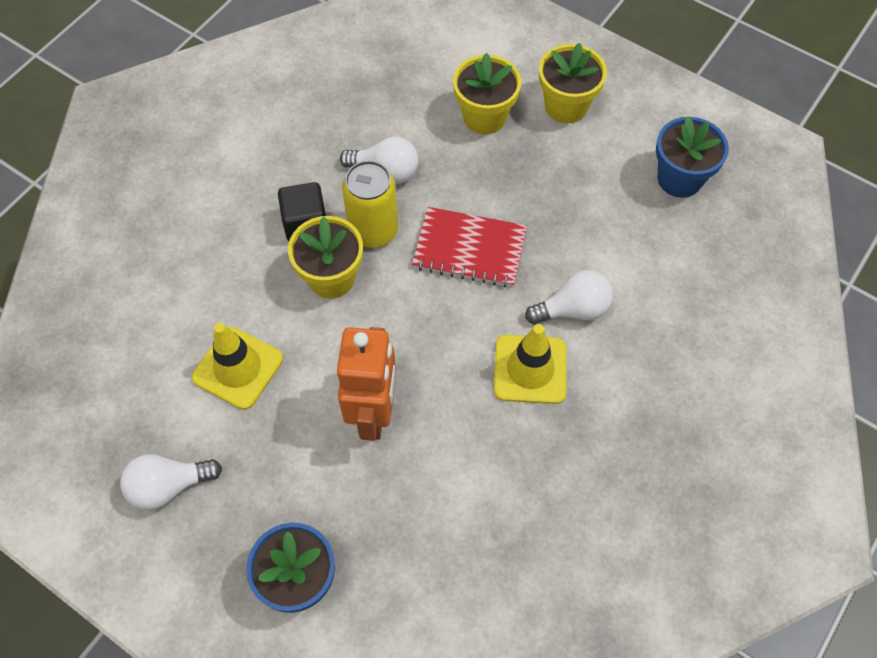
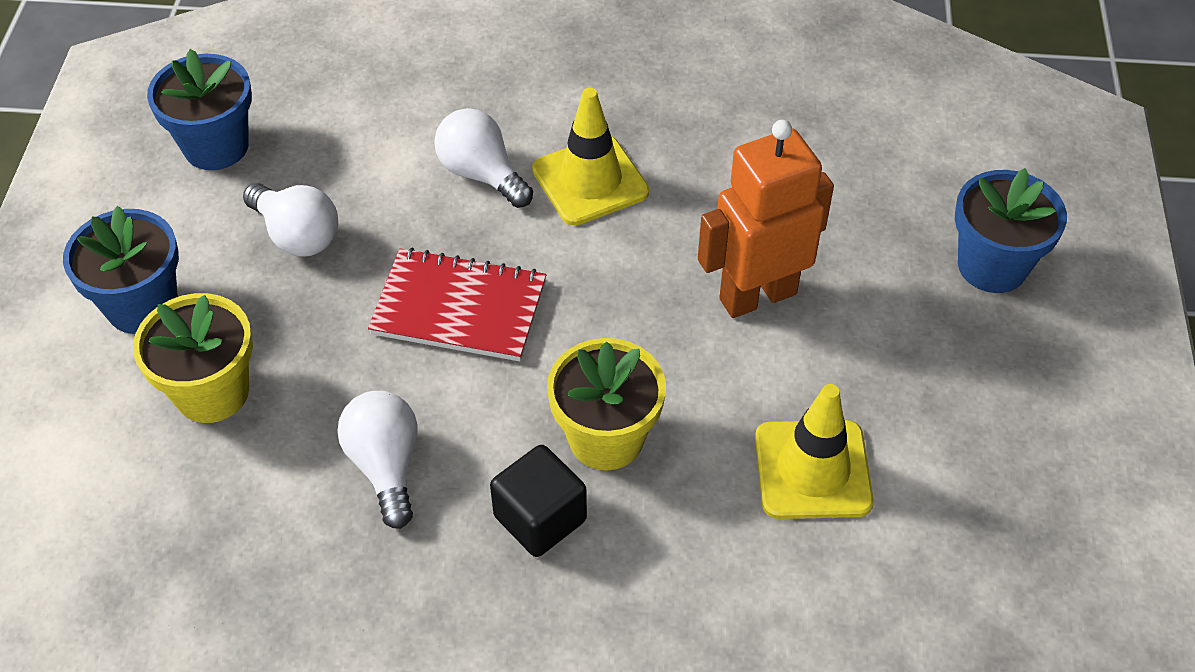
camera: 120 degrees left, 10 degrees down
(168, 486) = (1013, 450): white light bulb -> white light bulb (297, 235)
(373, 230) = (498, 428): yellow can -> none
(469, 249) = (459, 308): red notebook -> red notebook turned 60 degrees counterclockwise
(566, 106) = (142, 305): yellow flower pot -> blue flower pot

